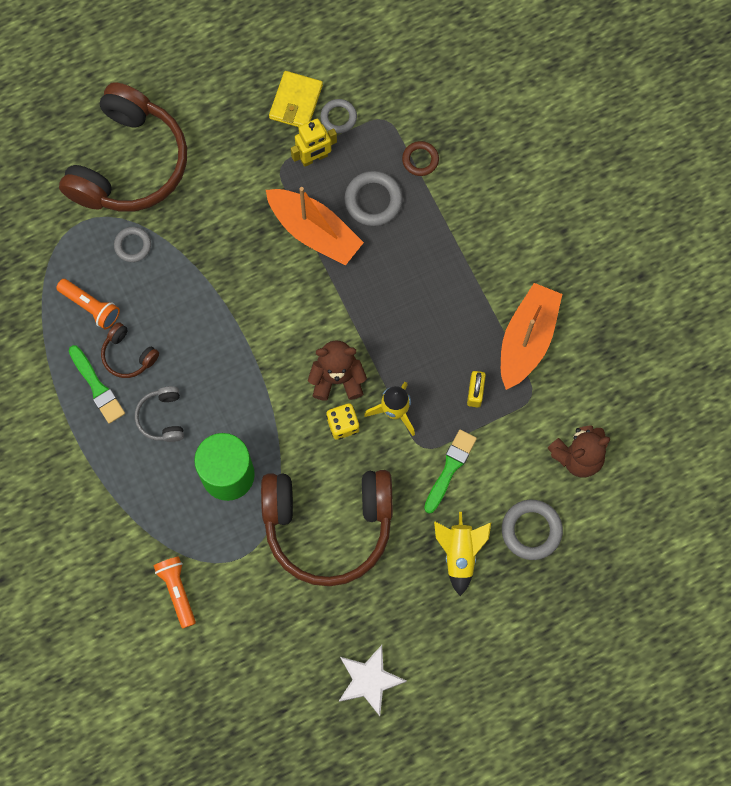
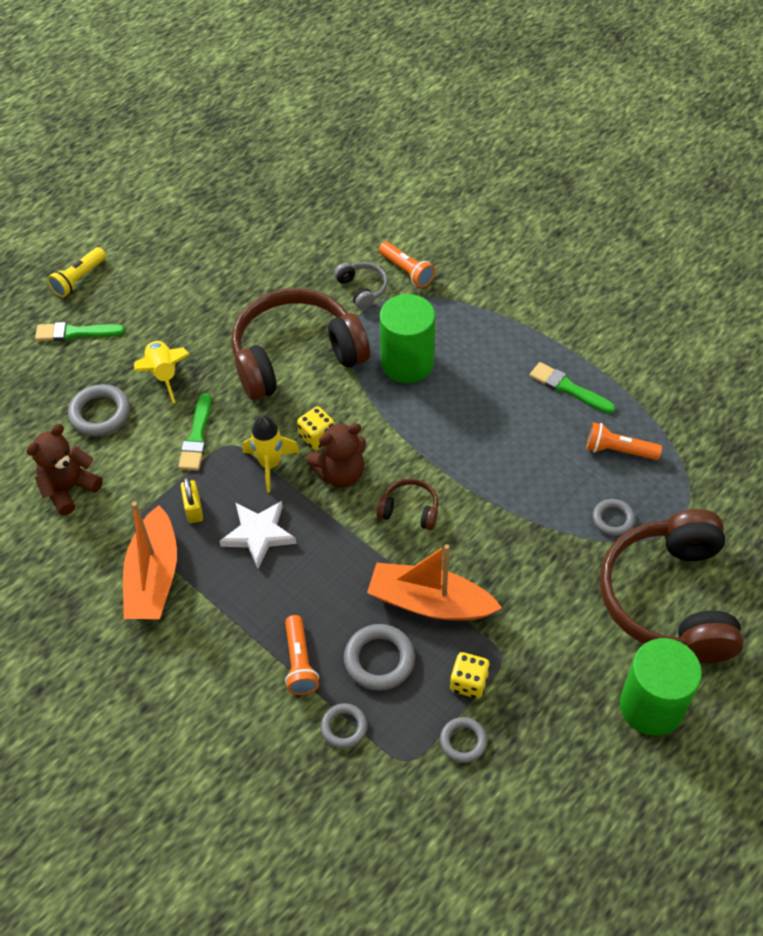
camera: 160 degrees right, 20 degrees down
(128, 355) = (556, 423): brown headphones -> brown headphones (410, 510)
(162, 417) = (493, 385): grey headphones -> grey headphones (362, 289)
(191, 91) = (651, 706): none -> green cylinder
(296, 102) = (523, 741): yellow wallet -> none
(314, 158) = (469, 682): yellow robot -> yellow dice
(369, 680) = (213, 266): white star -> white star (259, 534)
(420, 160) = (344, 727): brown ring -> grey ring
(434, 221) = (299, 662): none -> orange flashlight
(512, 720) = (79, 279): none -> yellow flashlight
(532, 644) = (75, 333): none -> green brush

